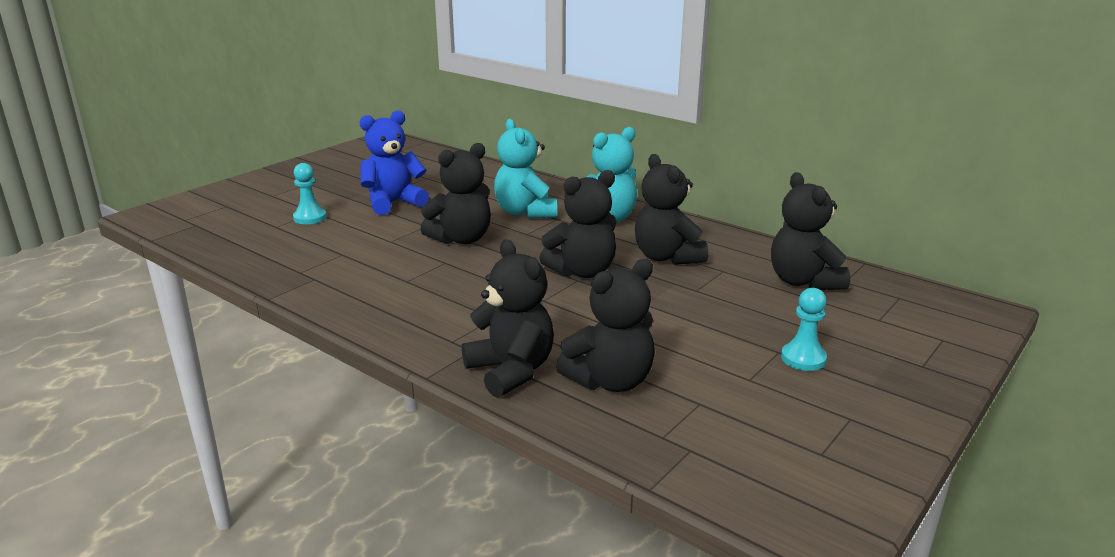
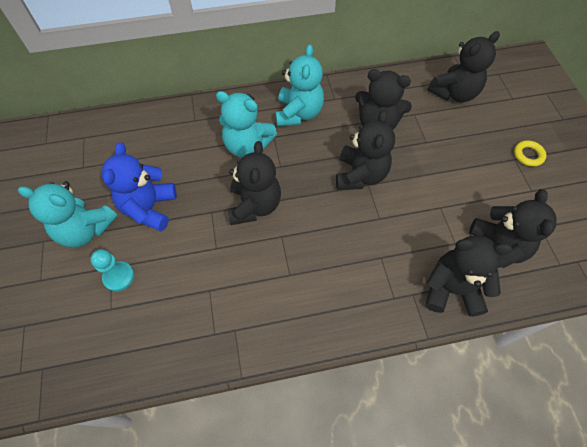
camera: 50 degrees left, 35 degrees up
(338, 191) = (85, 230): none -> turquoise teddy bear
(803, 281) = (454, 93): black teddy bear -> black teddy bear turned 60 degrees counterclockwise
(803, 358) = (528, 155): turquoise pawn -> yellow ring

